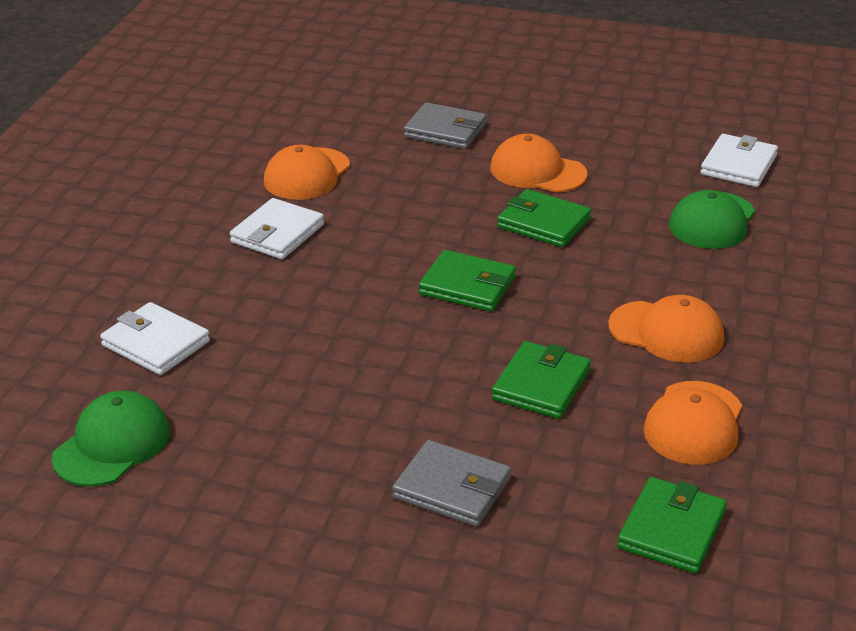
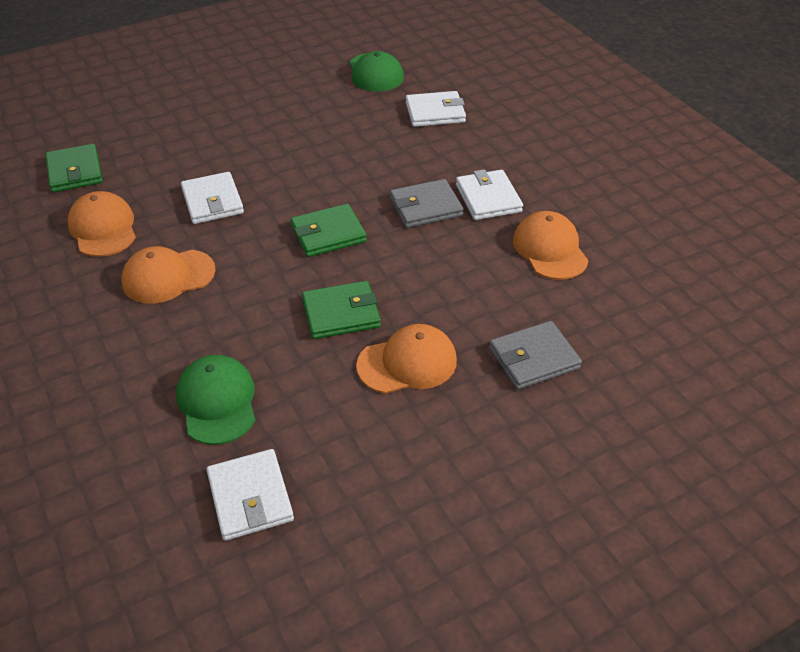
camera: 135 degrees right, 10 degrees up
(452, 488) = (202, 134): grey wallet -> grey wallet (425, 207)
(541, 385) = (212, 201): green wallet -> white wallet

